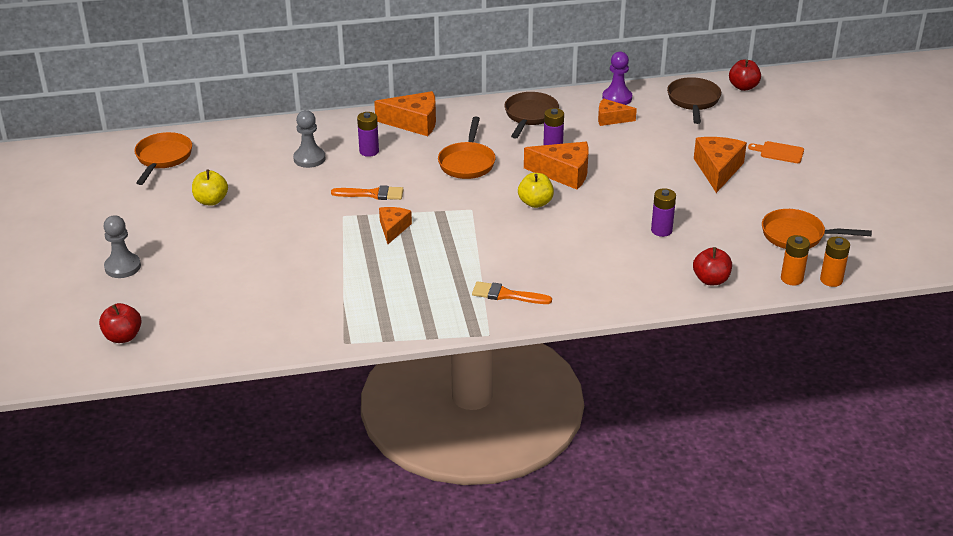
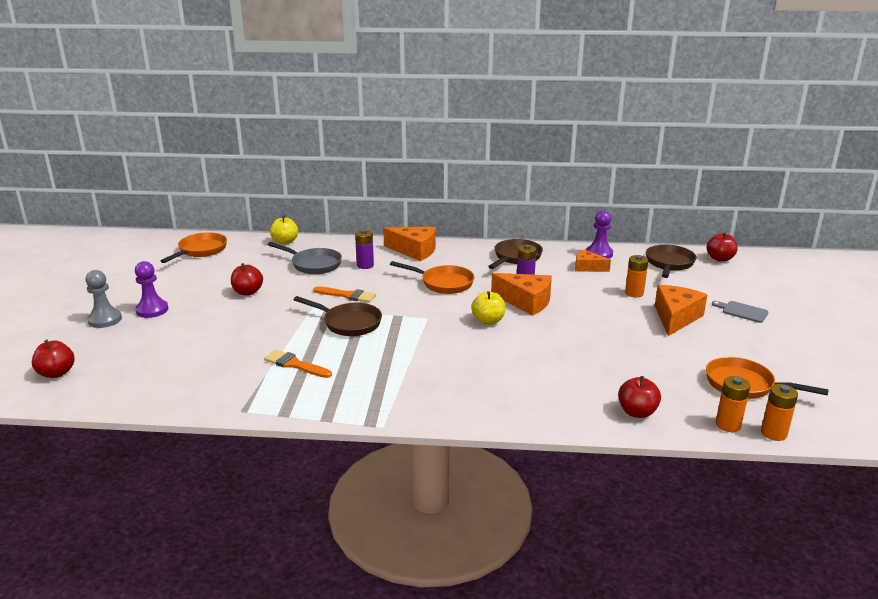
camera: 15 degrees right, 10 degrees down
(167, 246) = (152, 310): none -> purple pawn
(211, 201) = (213, 283): yellow apple -> yellow apple (285, 242)
(259, 207) = (248, 292): none -> red apple
(309, 159) = (313, 264): grey pawn -> grey pan
(393, 228) = (348, 323): orange cheese -> brown pan
(467, 162) = (443, 283): orange pan -> orange pan turned 90 degrees counterclockwise
(506, 295) = (420, 393): orange brush -> orange brush (295, 364)
(661, 230) = (601, 360): purple battery -> none
(669, 145) = (634, 293): none -> orange battery
(779, 152) = (742, 311): orange cutting board -> grey cutting board

